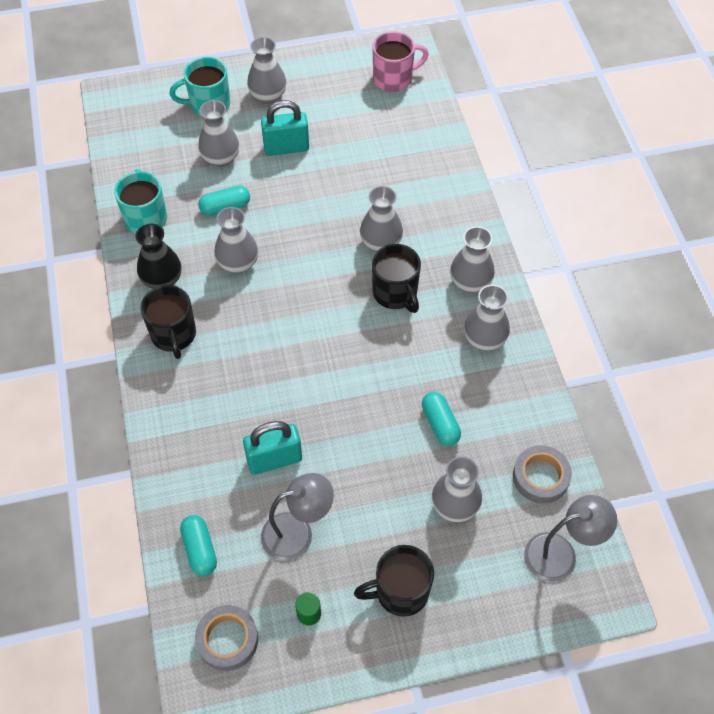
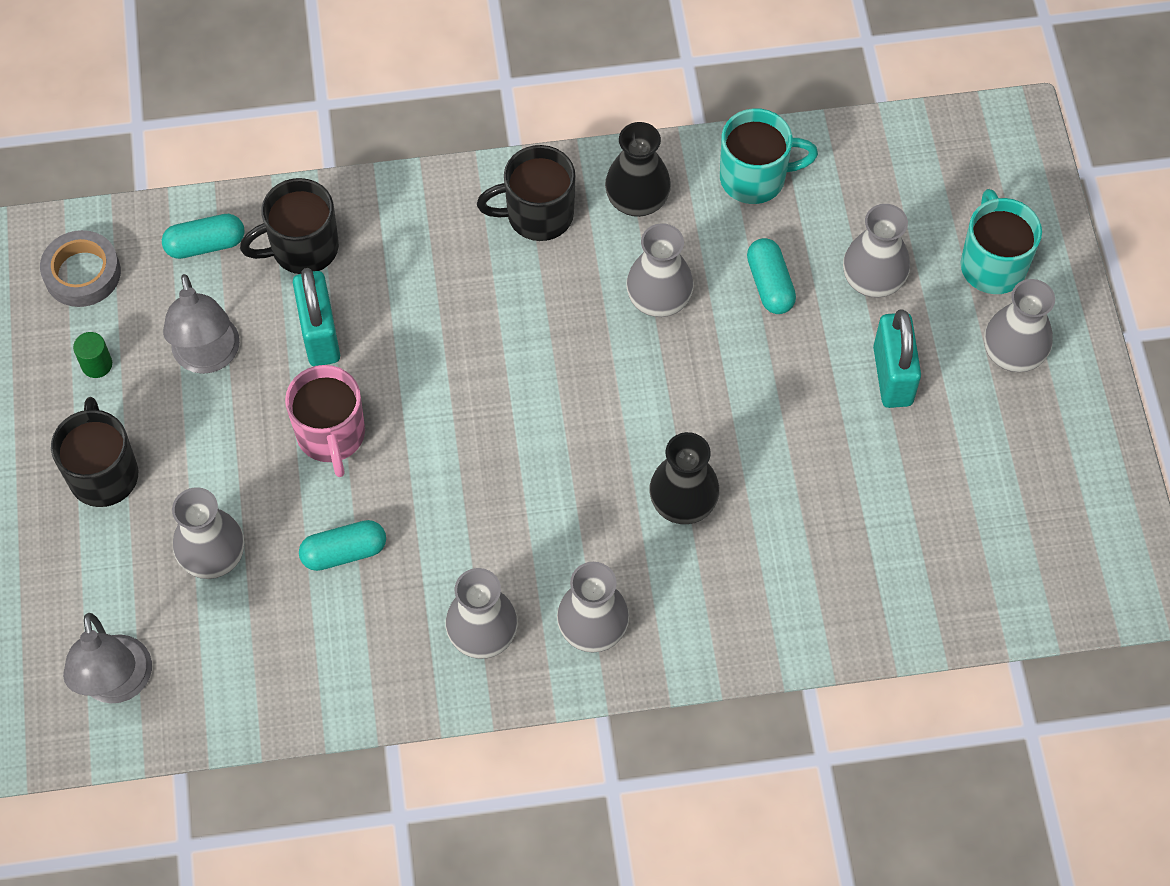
camera: 95 degrees right, 5 degrees up
(381, 243) = (683, 502): grey vase -> black vase
(394, 78) = (1054, 558): pink mug -> pink mug (331, 435)
(395, 293) = (581, 515): black mug -> black mug (302, 248)
(540, 477) = (237, 678): grey tape -> none

